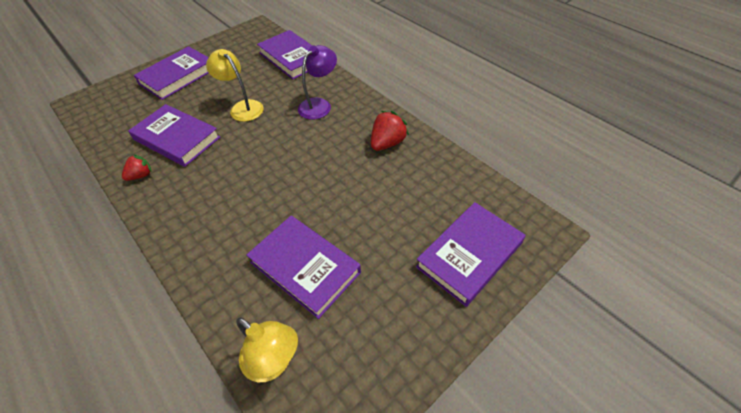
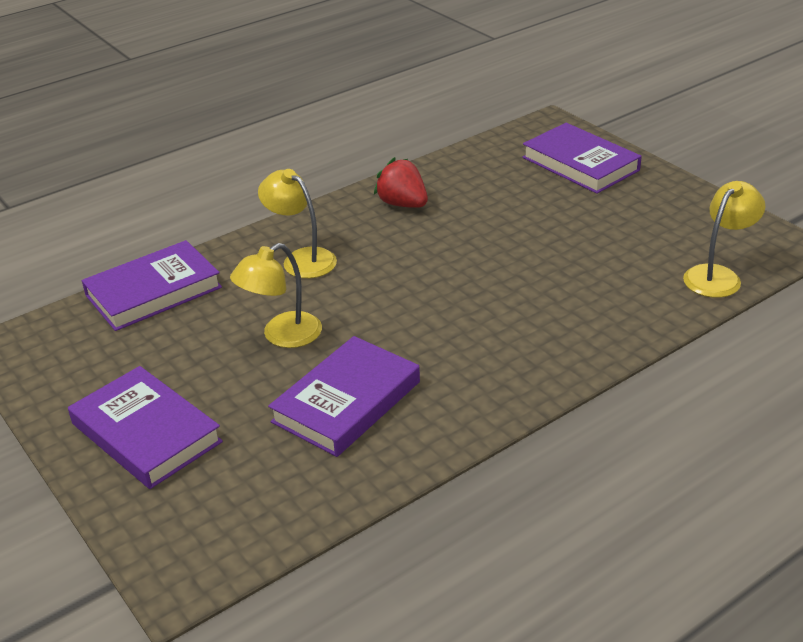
camera: 85 degrees left, 15 degrees down
(141, 175) = (432, 429): red strawberry -> none
(305, 267) = (602, 261): purple book -> none
(319, 105) = (301, 259): purple lamp -> yellow lamp

